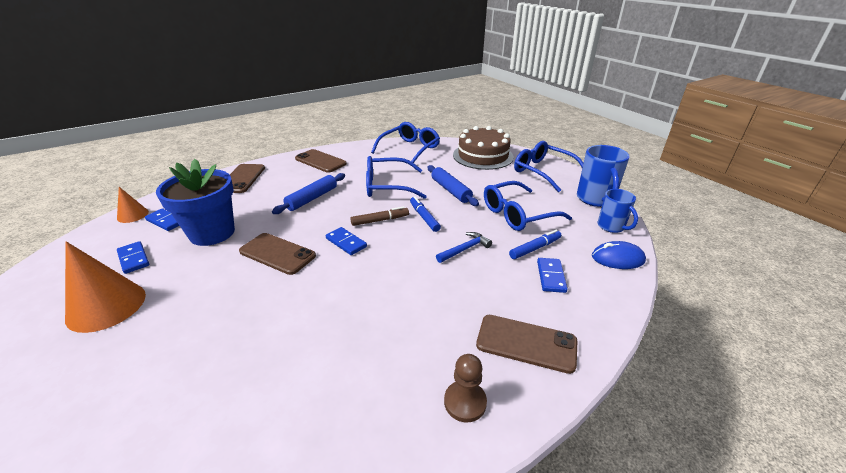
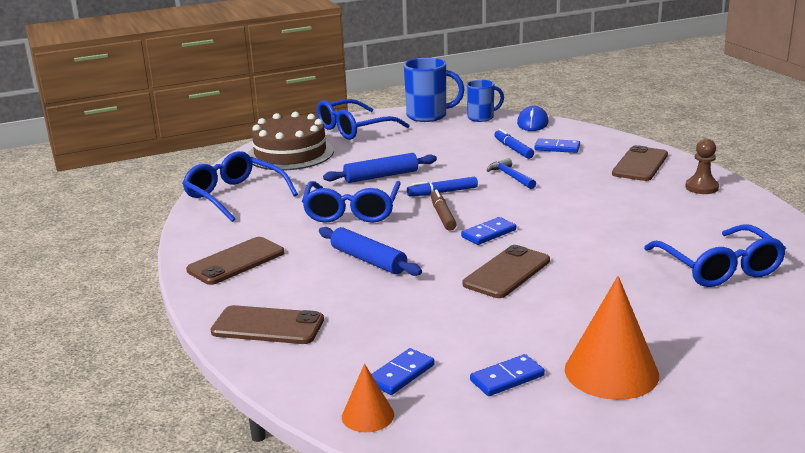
camera: 80 degrees left, 10 degrees down
(212, 233) = (447, 325): blue flower pot -> none
(517, 214) = (448, 149): blue glasses -> blue glasses (719, 268)

